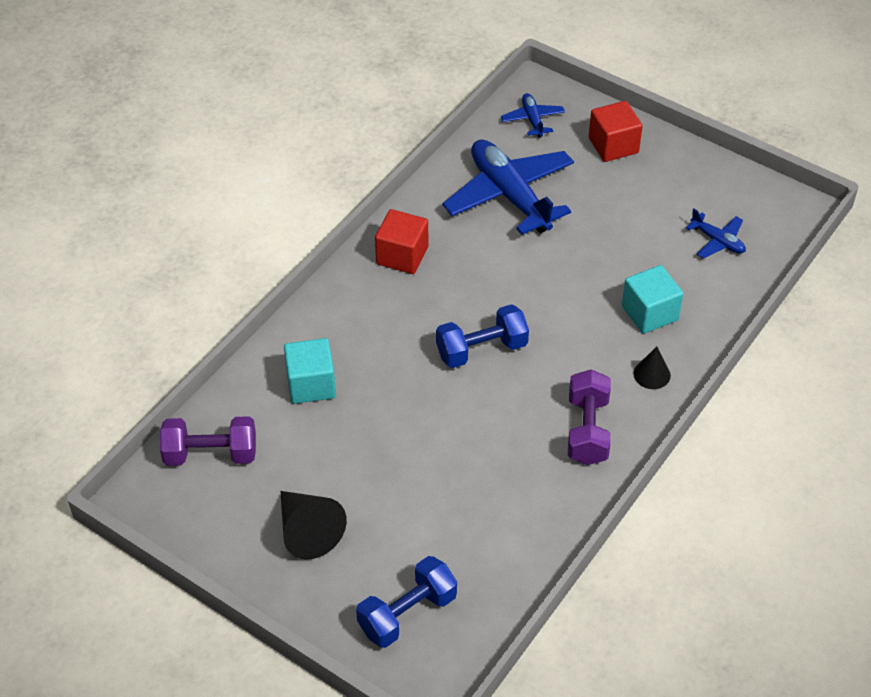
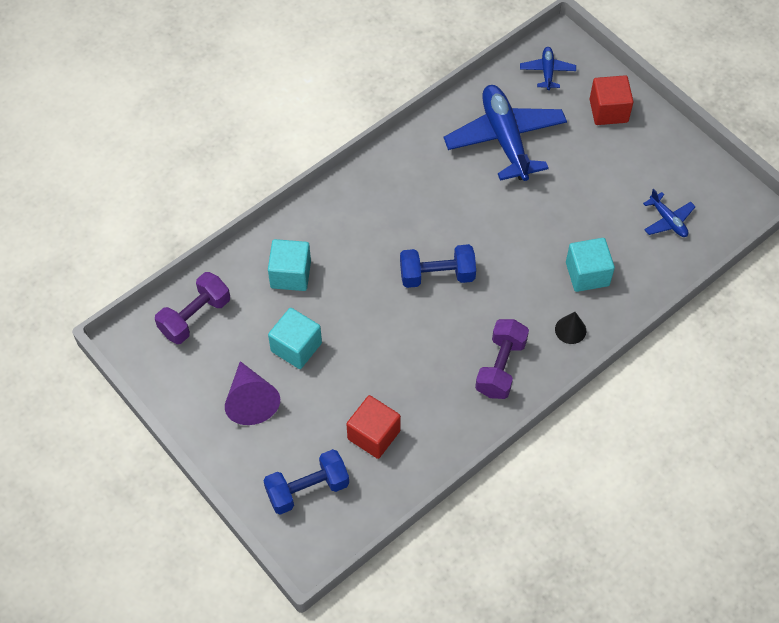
camera: 15 degrees right, 10 degrees up
(211, 454) = (195, 316): purple dumbbell -> purple dumbbell turned 60 degrees counterclockwise
(307, 531) = (251, 400): black cone -> purple cone
(343, 461) = (296, 347): none -> turquoise cube
(402, 256) = (398, 175): red cube -> red cube (373, 435)

